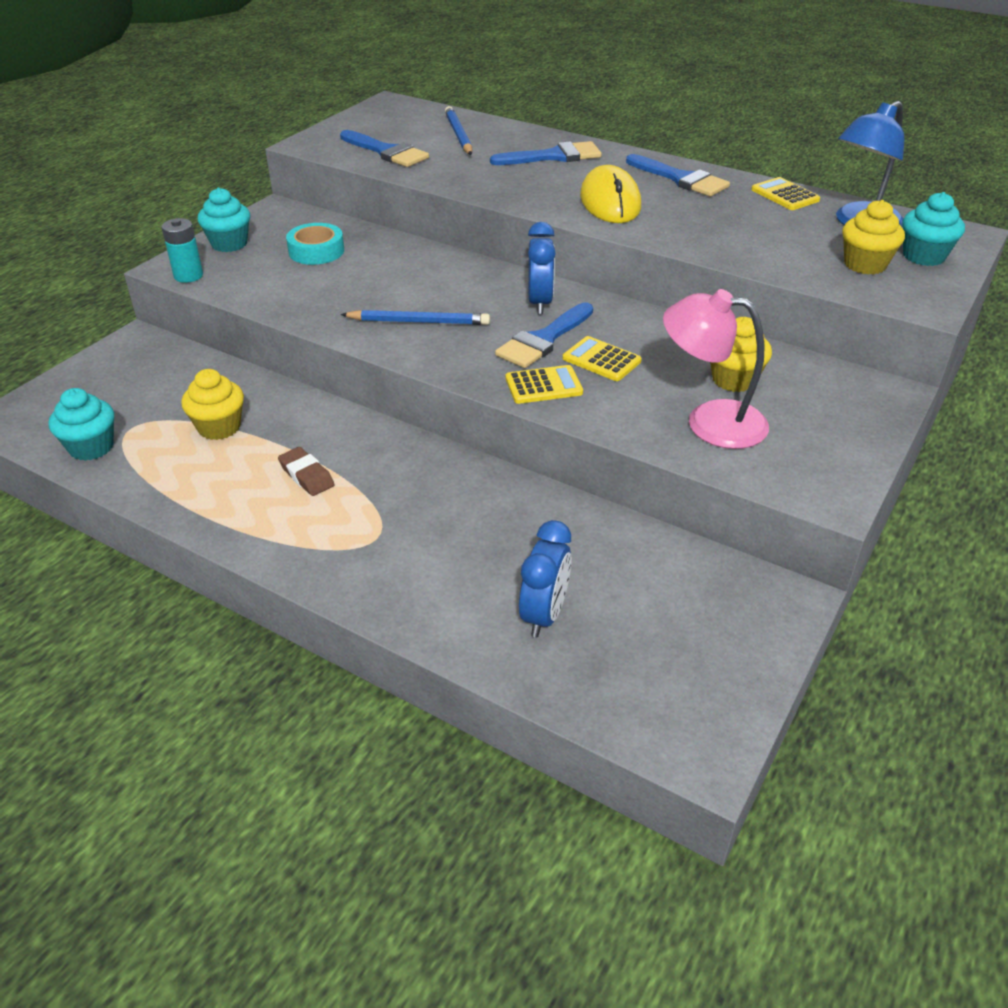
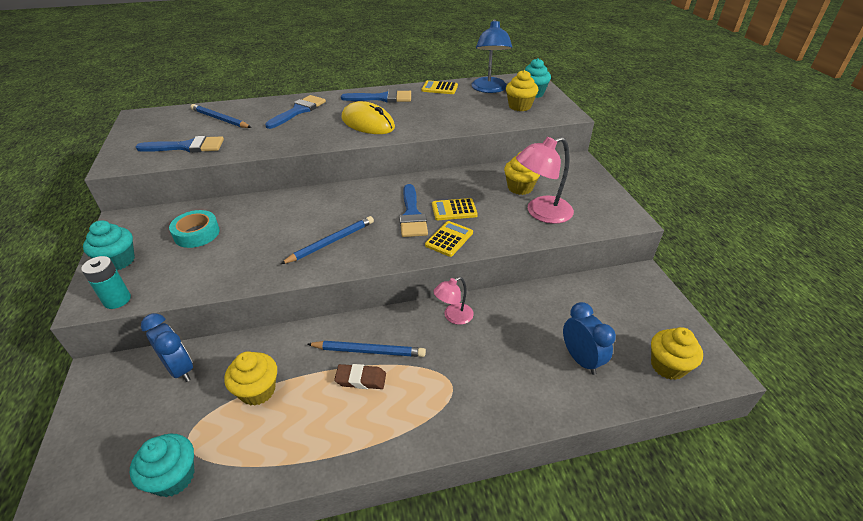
camera: 45 degrees left, 0 degrees up
(347, 458) = (369, 351): none -> blue pencil
(472, 482) = (453, 317): none -> pink lamp
(539, 303) = (380, 196): blue clock -> blue clock (180, 369)
(640, 698) = (667, 366): none -> yellow cupcake

